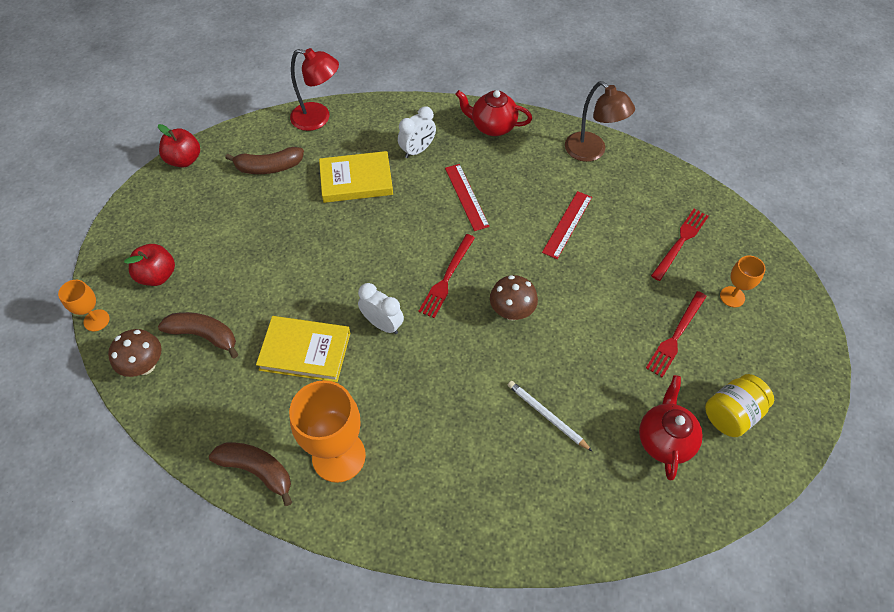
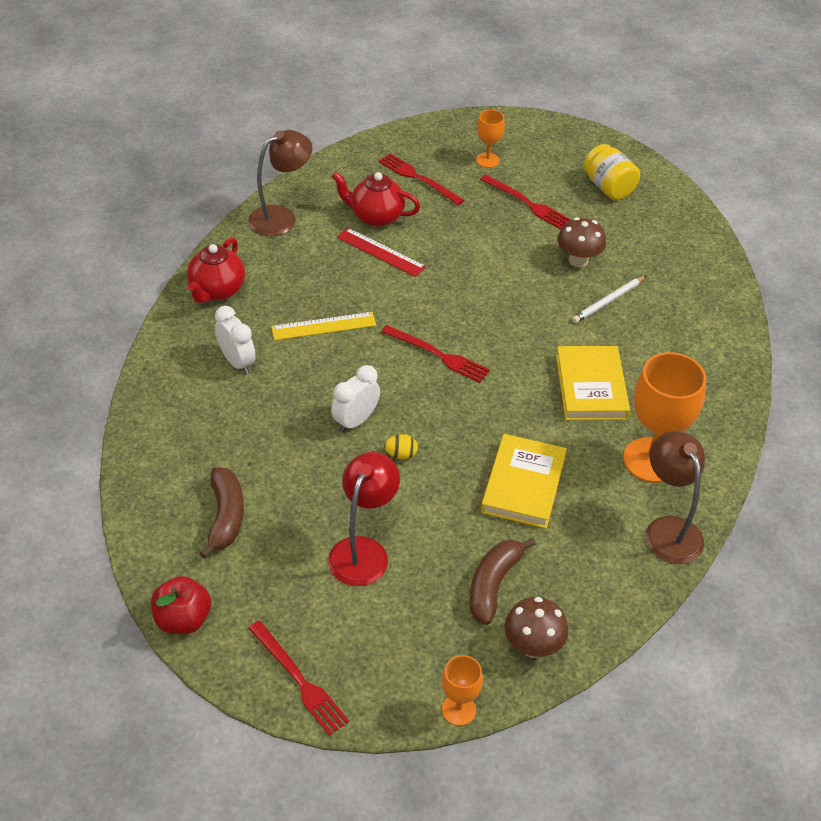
camera: 85 degrees left, 10 degrees down
(132, 226) = (299, 680): none -> red fork
(157, 275) = (393, 641): red apple -> none
(257, 470) = (668, 529): brown banana -> brown lamp
(318, 118) = (147, 459): red lamp -> red lamp (363, 551)
(332, 262) = (401, 455): none -> yellow egg
(356, 180) = (273, 425): yellow book -> yellow book (591, 387)
(382, 324) = (493, 414): white clock -> white clock (356, 421)
(466, 196) = (323, 326): red ruler -> yellow ruler
(511, 312) = (488, 310): brown mushroom -> brown mushroom (578, 260)
(664, 440) = (633, 231): red teapot -> red teapot (376, 217)

